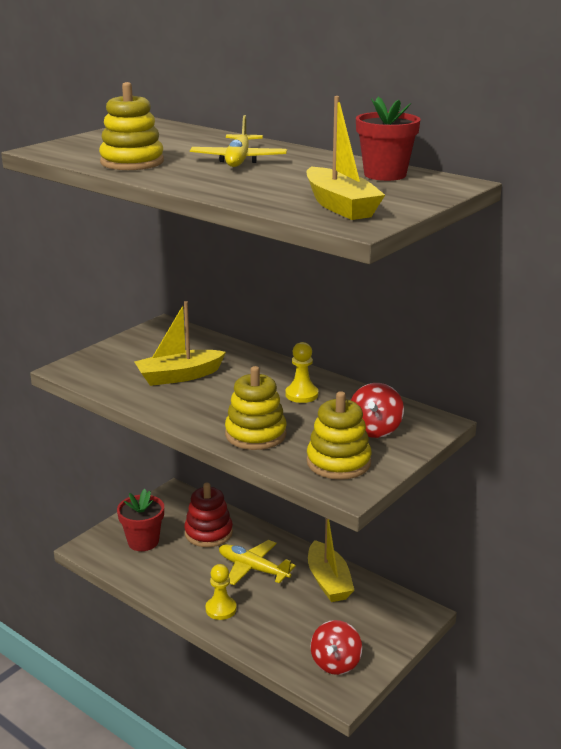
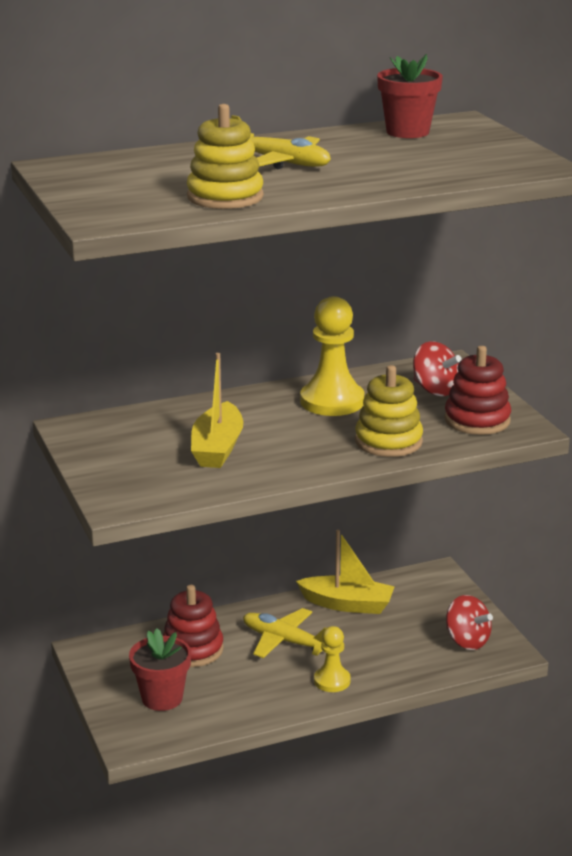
camera: 60 degrees left, 0 degrees up
(253, 569) = (284, 641): yellow plane -> yellow plane turned 60 degrees clockwise
(301, 395) = (332, 401): yellow pawn -> yellow pawn, size x1.73
(338, 462) = (477, 420): yellow stacking toy -> red stacking toy
(340, 206) = (486, 161): yellow boat -> none

